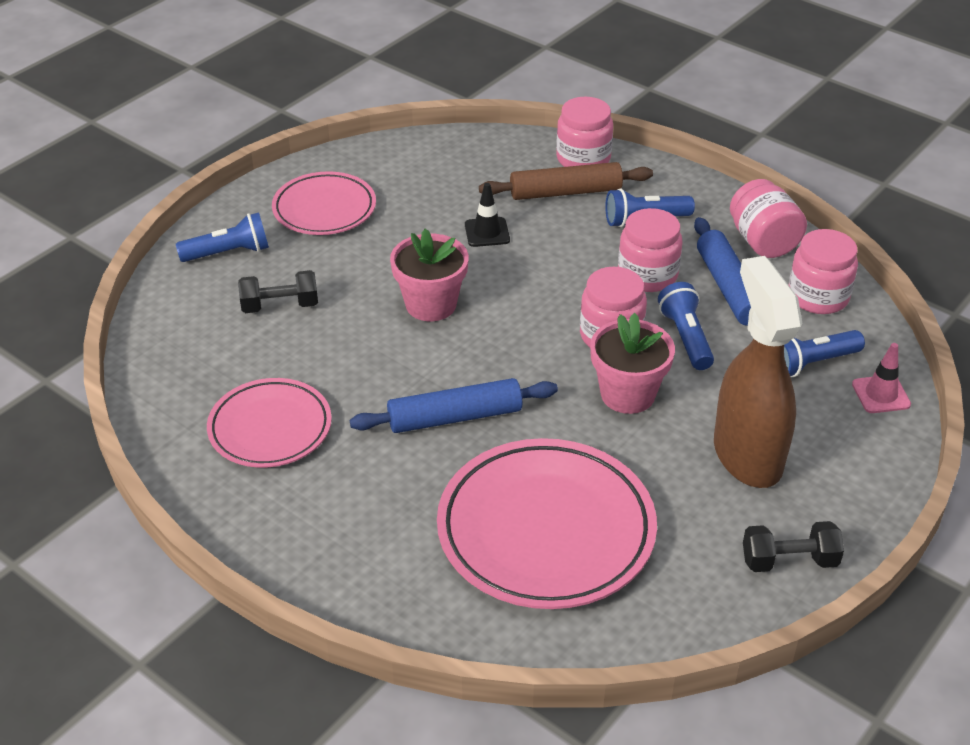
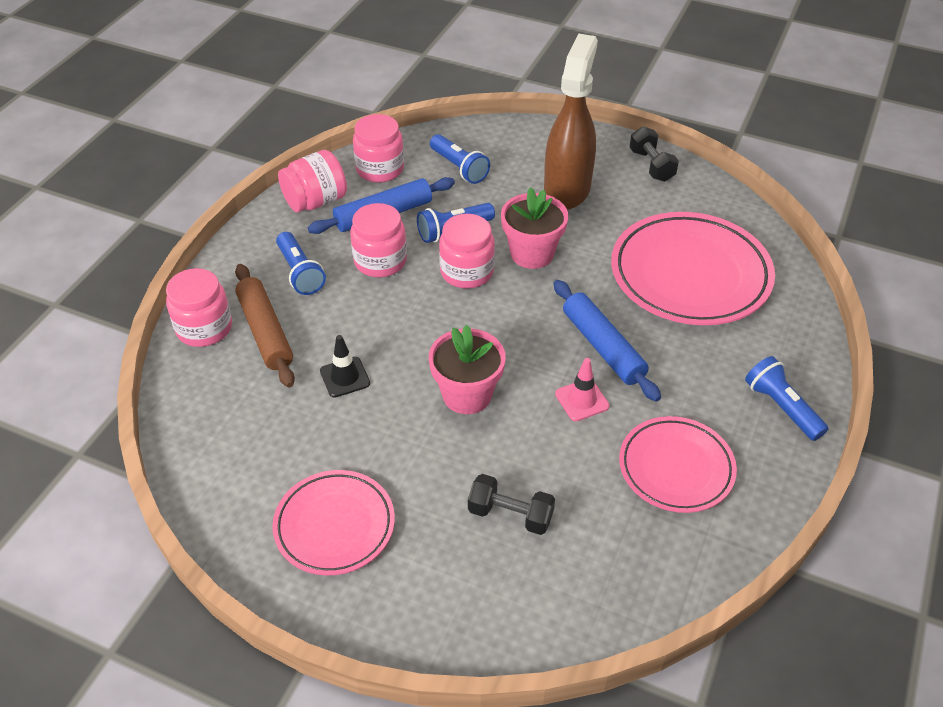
camera: 105 degrees left, 5 degrees up
(228, 253) = (438, 595): blue flashlight -> blue flashlight (781, 407)
(280, 306) = (510, 515): black dumbbell -> black dumbbell turned 45 degrees counterclockwise
(747, 455) = (567, 190): brown spray bottle -> brown spray bottle turned 135 degrees clockwise
(881, 394) = (479, 136): pink traffic cone -> pink traffic cone (582, 400)

